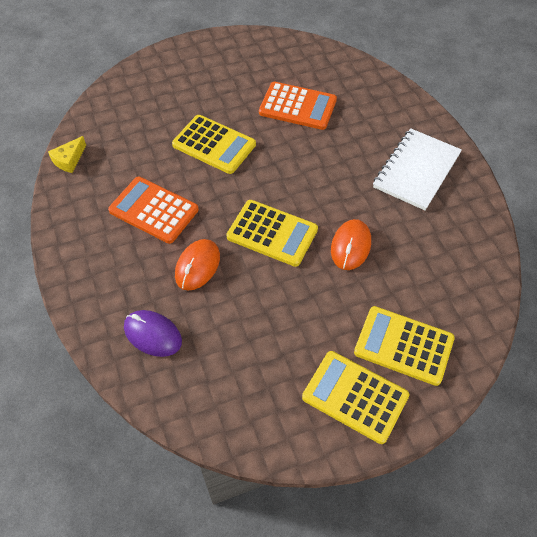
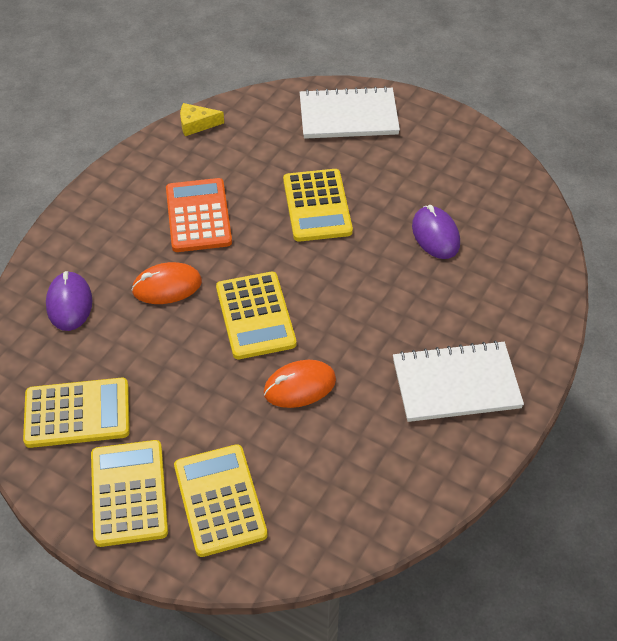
camera: 50 degrees right, 5 degrees down
(156, 82) = (348, 116): none -> white notebook
(258, 389) = (77, 413): none -> yellow calculator
(297, 106) = (435, 235): orange calculator -> purple mouse

